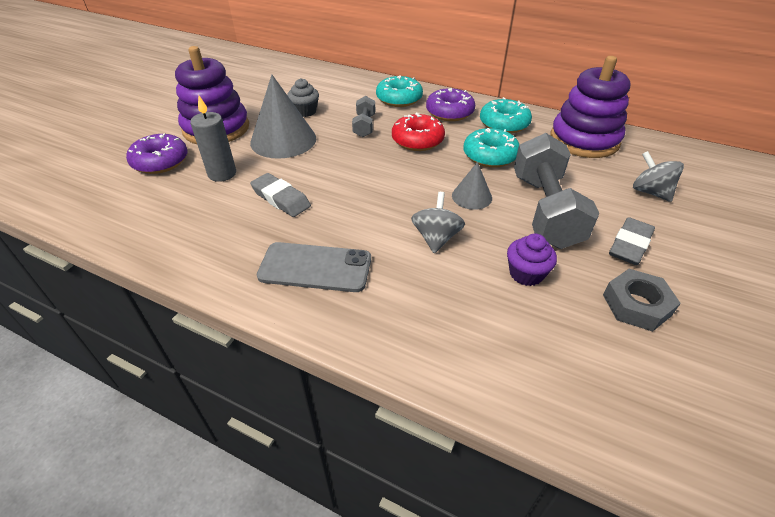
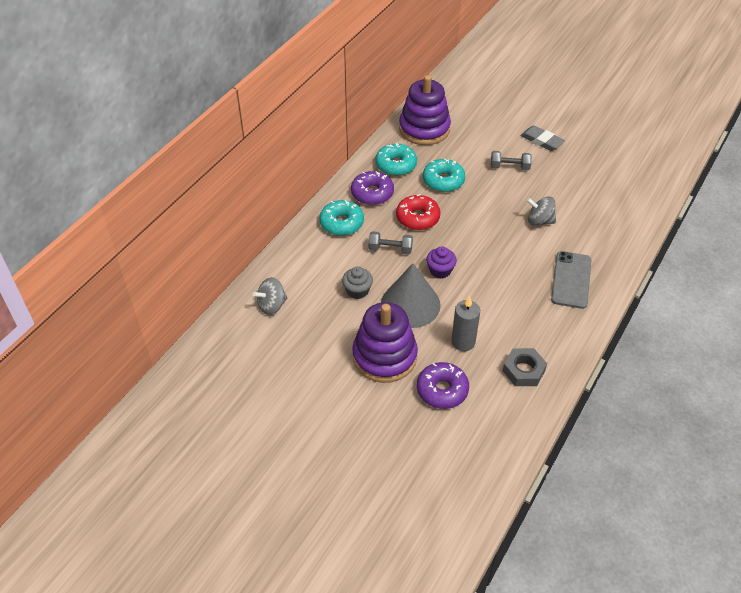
camera: 85 degrees left, 5 degrees up
(281, 199) = (498, 301): grey eraser -> none
(471, 196) = (495, 198): grey cone -> none
(526, 273) = (569, 187): purple cupcake -> purple cupcake (440, 270)
(545, 210) = (509, 167): grey dumbbell -> grey dumbbell, size x0.49
(636, 305) = (588, 152): grey nut -> grey nut (523, 370)
(650, 192) = (489, 117): grey spinning top -> grey spinning top (272, 305)

